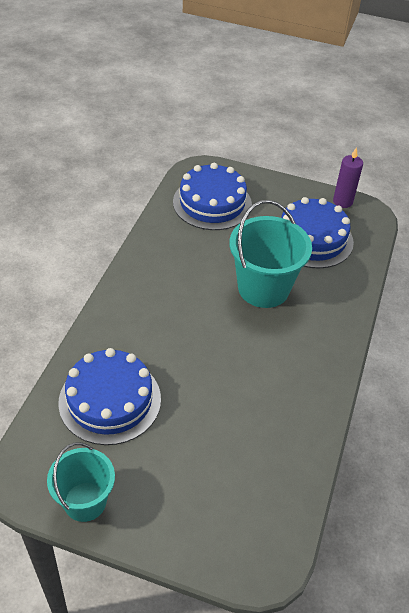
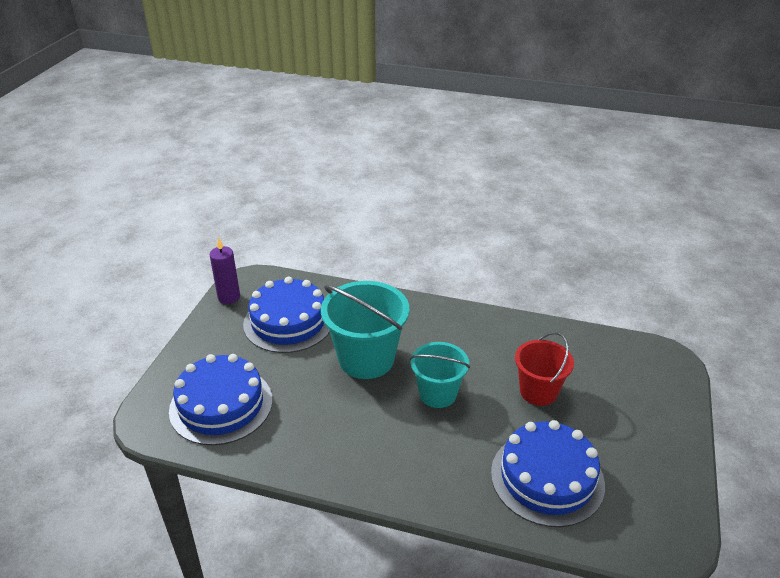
camera: 90 degrees left, 10 degrees down
(85, 501) = (670, 484): turquoise bucket -> turquoise bucket (437, 394)
(216, 415) = (538, 391): none -> red bucket

